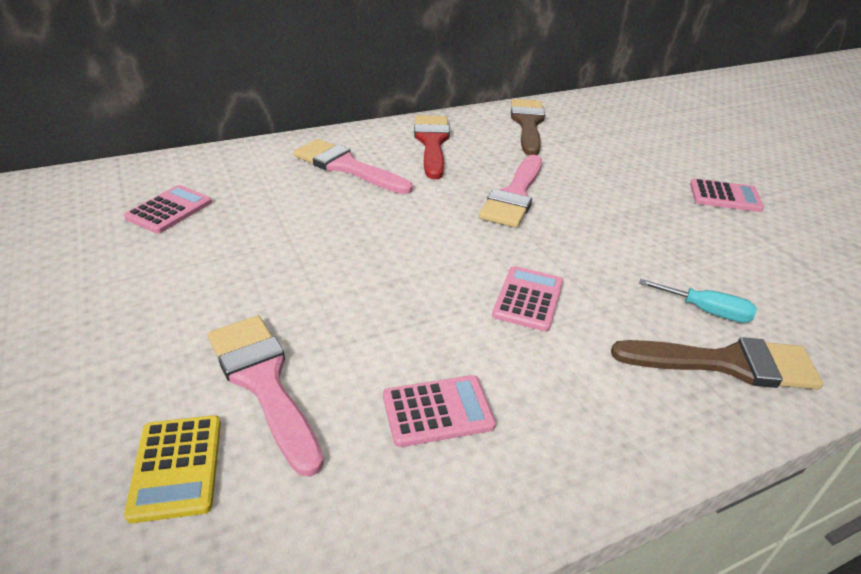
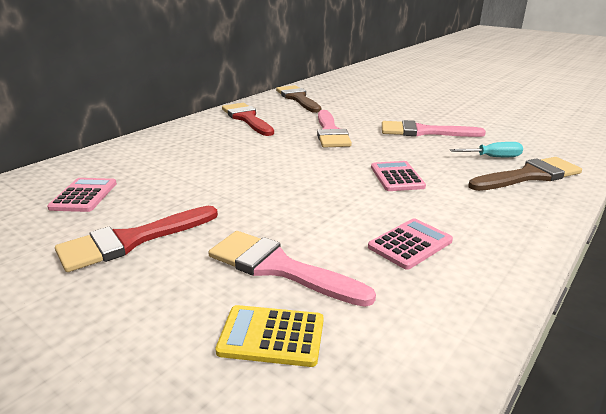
camera: 25 degrees left, 10 degrees down
(161, 287) = (131, 240): none -> red brush
(176, 467) = (271, 336): yellow calculator -> yellow calculator turned 135 degrees clockwise
(346, 167) = (201, 142): pink brush -> pink brush (423, 132)
(725, 196) = (444, 108): pink calculator -> none

